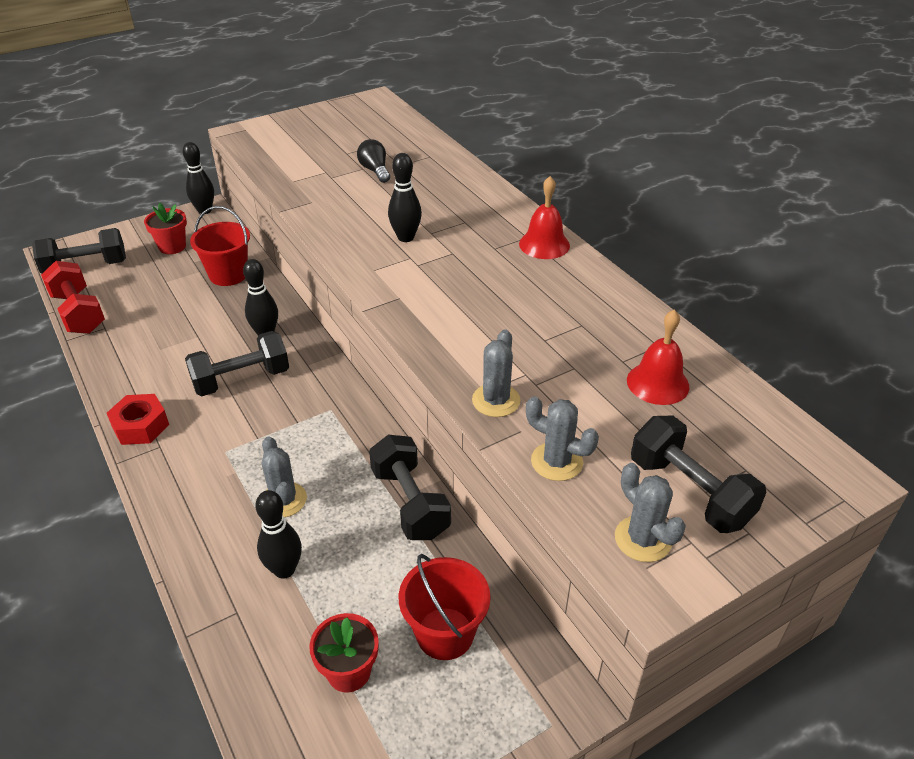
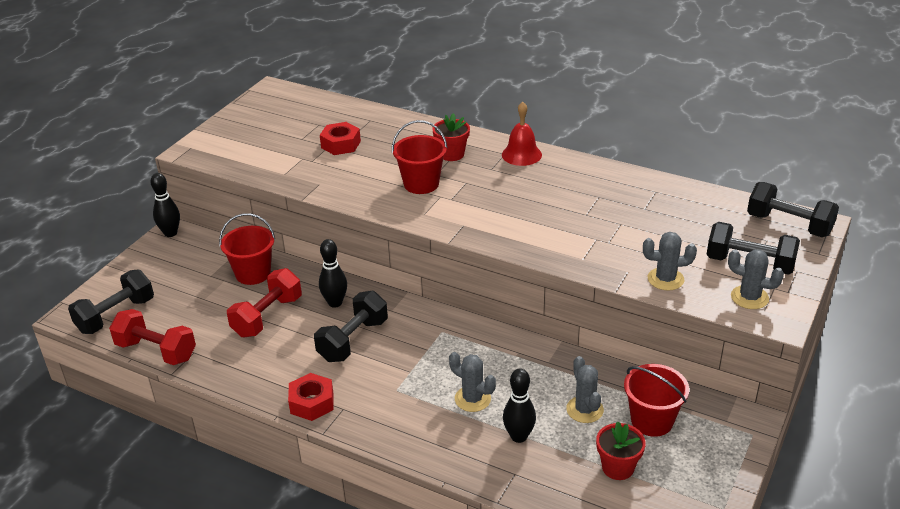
camera: 30 degrees left, 5 degrees down
(172, 246) = (176, 271): red flower pot -> red flower pot (452, 154)
(196, 321) = (267, 316): none -> red dumbbell
(375, 170) = (340, 144): black light bulb -> red nut
(406, 237) = (421, 184): black bowling pin -> red bucket
(410, 503) = (557, 362): black dumbbell -> black dumbbell (789, 225)
(496, 400) = (595, 261): grey cactus -> grey cactus (584, 410)
(657, 383) = (677, 213): red bell -> none

